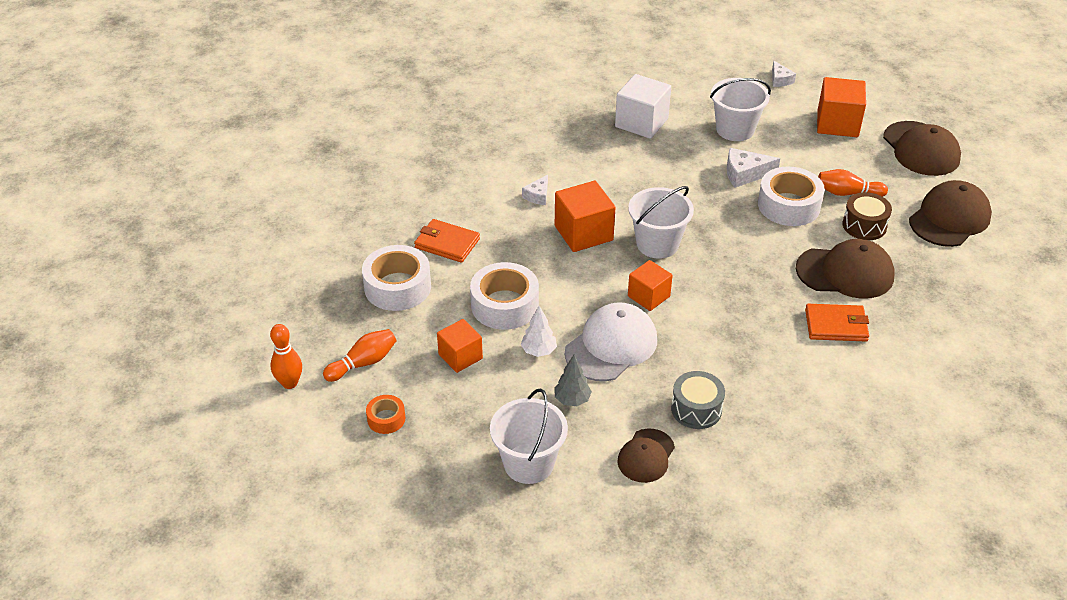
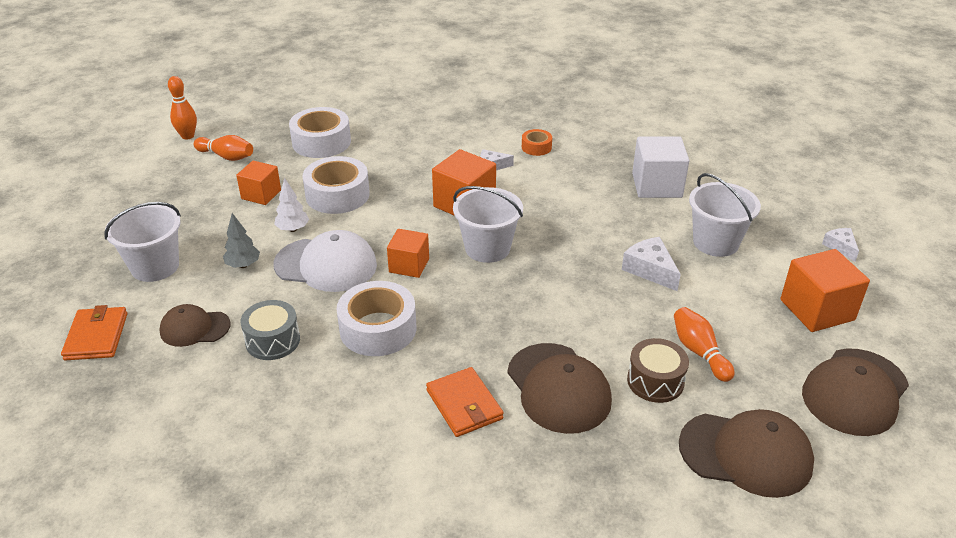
camera: 60 degrees right, 5 degrees down
(386, 419) = (172, 185): orange tape -> orange tape (536, 147)
(447, 243) = (391, 145): orange wallet -> orange wallet (96, 336)
(780, 80) = (840, 247): white cheese -> white cheese turned 120 degrees clockwise
(789, 205) = (631, 314): white tape -> white tape (378, 329)

